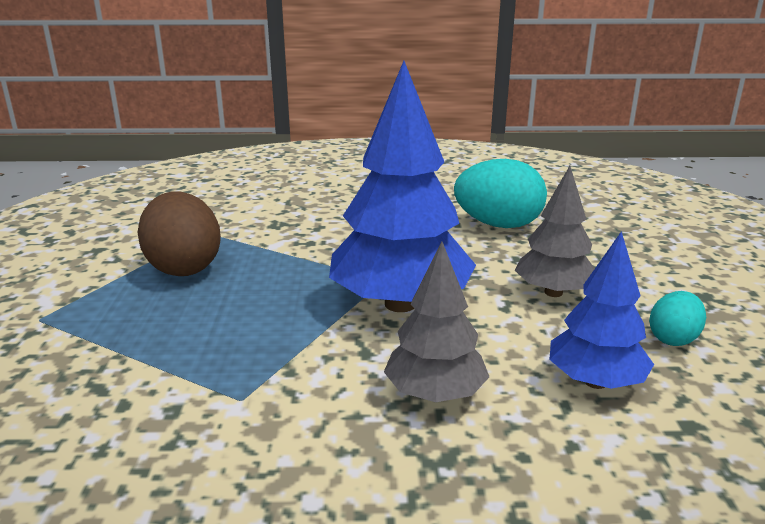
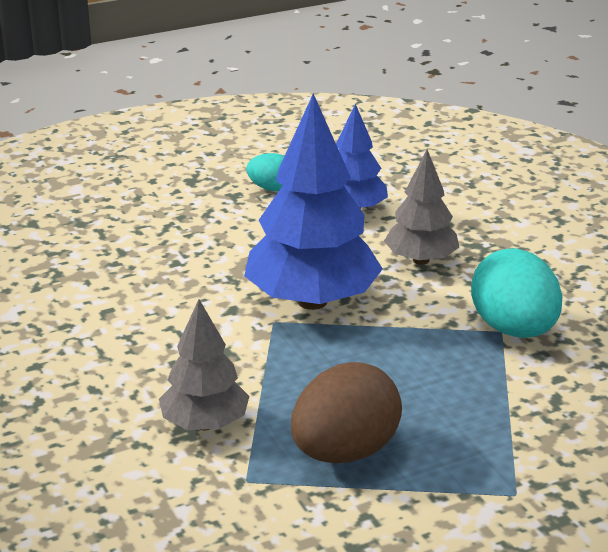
camera: 115 degrees left, 5 degrees up
(498, 225) = (97, 284): turquoise egg -> turquoise egg (514, 329)
(553, 292) = (234, 237): grey tree -> grey tree (205, 424)

